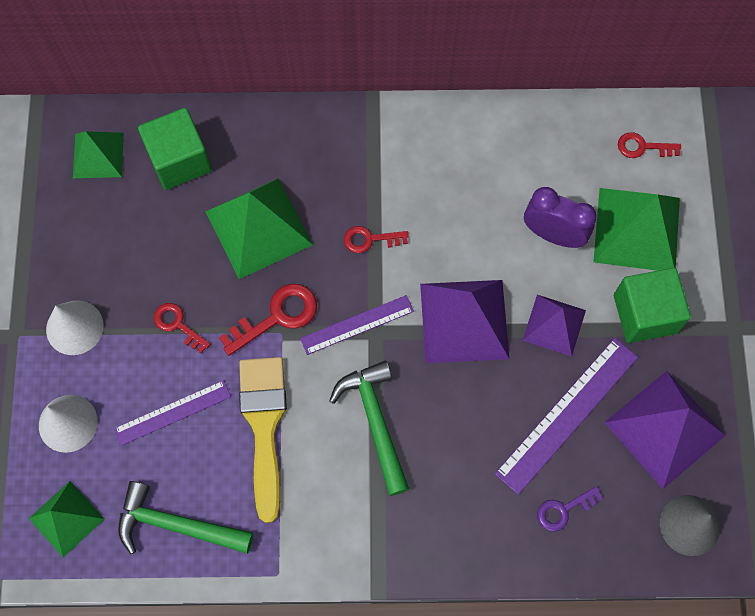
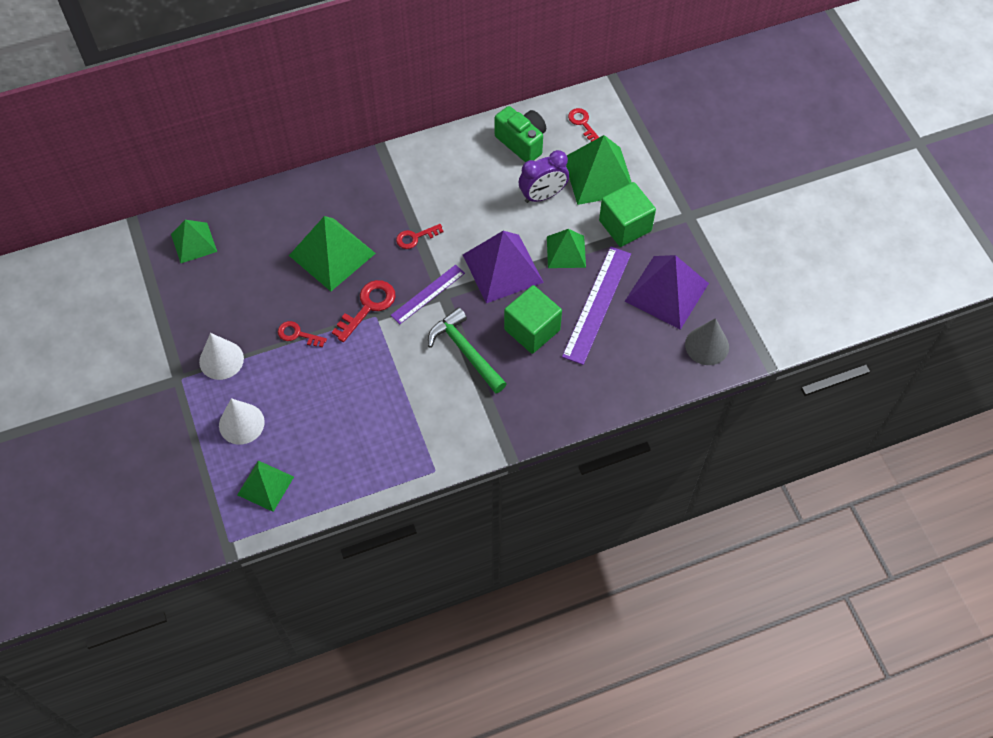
camera: 20 degrees left, 10 degrees down
(172, 412) = (316, 392): purple ruler -> none
(176, 525) = (349, 463): green hammer -> none
(179, 160) = (256, 228): green cube -> green cube (532, 329)
(264, 426) = (387, 379): yellow brush -> none
(553, 234) = (543, 195): purple clock -> purple clock turned 150 degrees clockwise
(554, 149) = (522, 142): none -> green camera
(554, 325) = (566, 251): purple pyramid -> green pyramid
(563, 510) = (618, 364): purple key -> none
(643, 147) = (582, 123): red key -> red key turned 75 degrees clockwise

